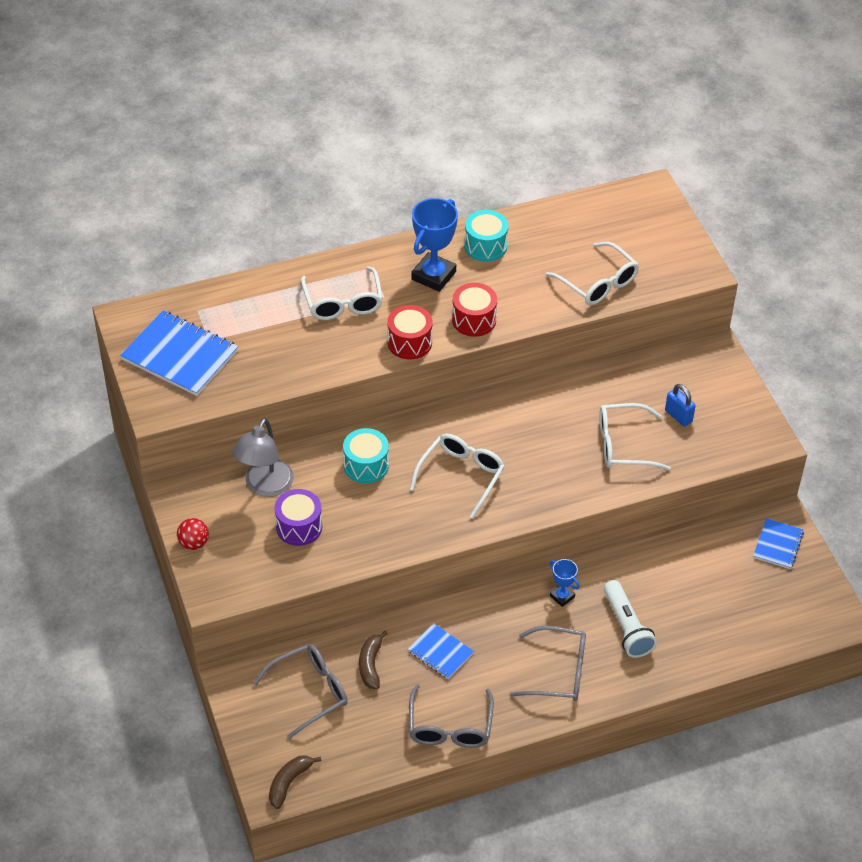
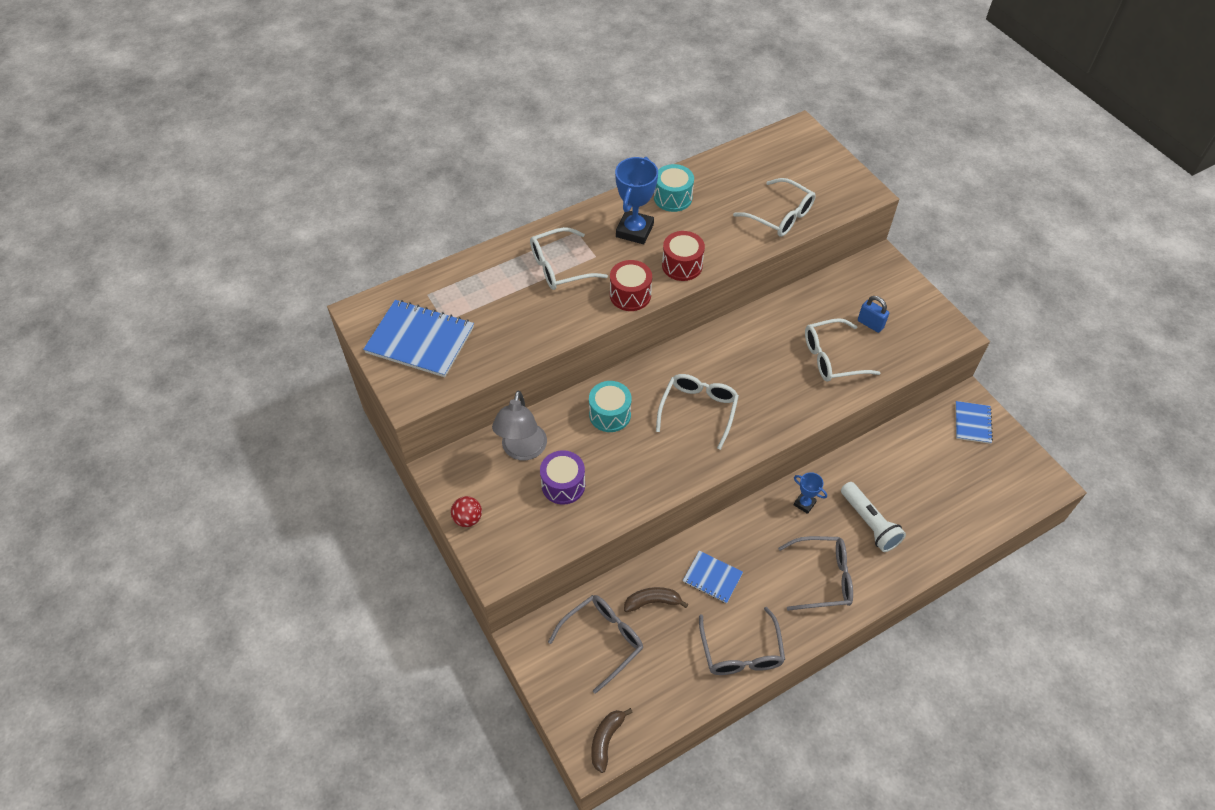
camera: 10 degrees left, 5 degrees up
(343, 302) = (560, 267): white glasses -> white glasses turned 90 degrees clockwise
(371, 665) = (652, 602): brown banana -> brown banana turned 90 degrees clockwise

